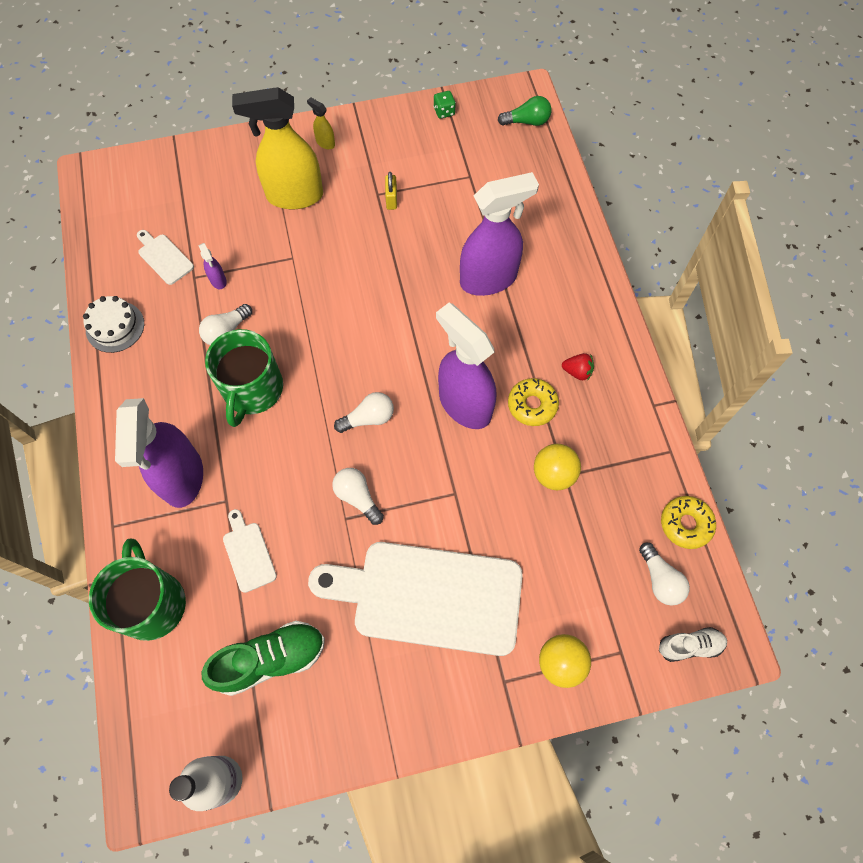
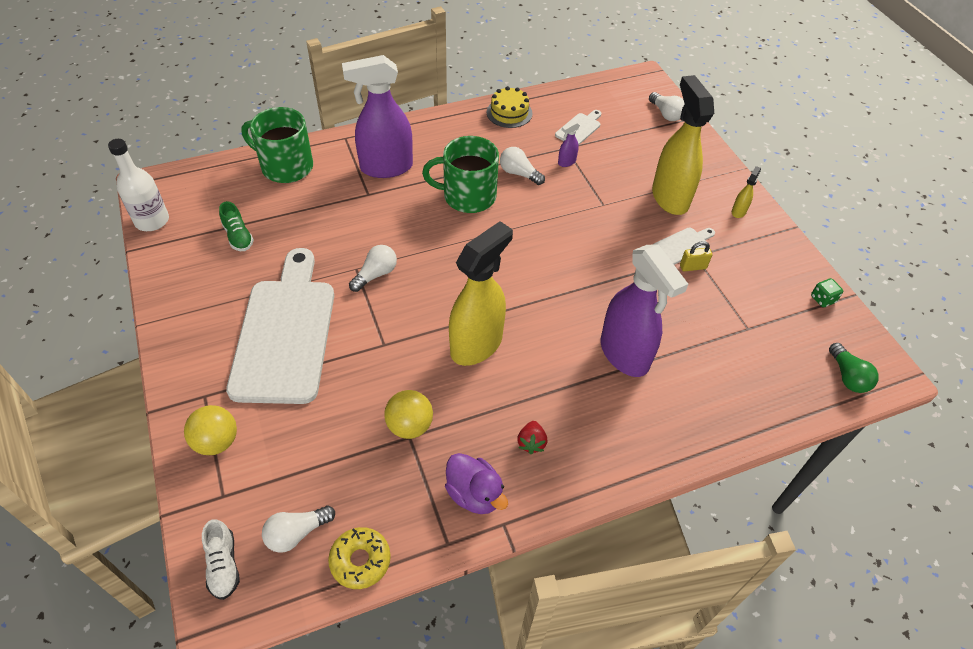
camera: 80 degrees right, 15 degrees down
(115, 327) = (509, 113): white cake -> yellow cake
(152, 603) = (286, 166): green mug -> green mug turned 135 degrees counterclockwise
(248, 553) = (324, 213): white cutting board -> white cutting board (683, 245)
(270, 659) = (238, 236): green shoe -> green shoe, size x0.59
(368, 418) = (452, 274): white light bulb -> white light bulb (666, 114)
(464, 404) = (477, 344): purple spray bottle -> yellow spray bottle
(532, 405) = (485, 402): yellow donut -> none
(625, 424) = (474, 494): none -> purple duck

